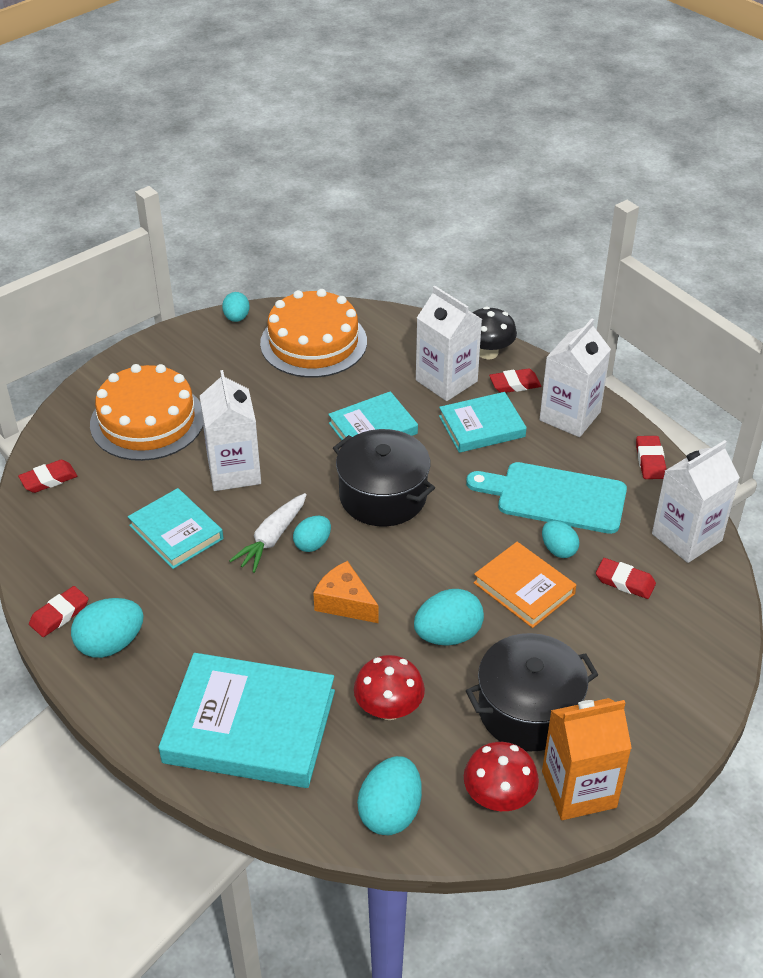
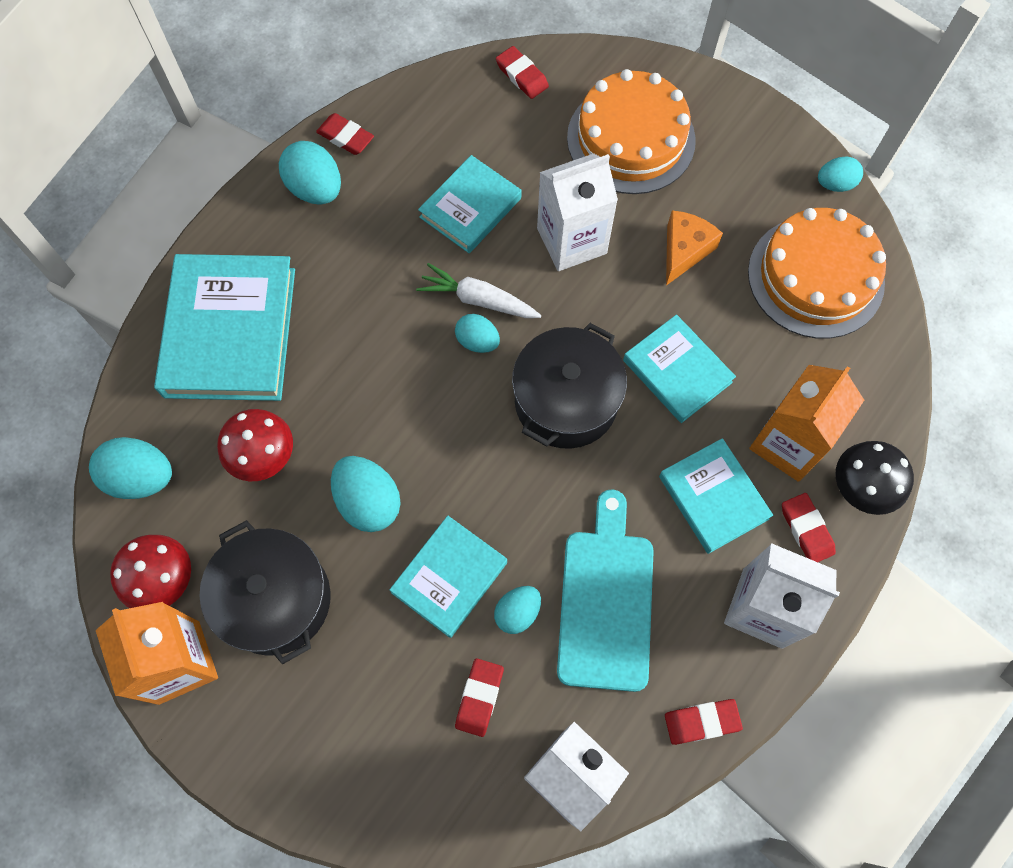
camera: 80 degrees right, 25 degrees up
(345, 602) = (399, 389): orange cheese -> orange cheese (684, 251)
(446, 381) = (788, 443): white carton -> orange carton
(524, 588) = (449, 577): orange book -> turquoise book

